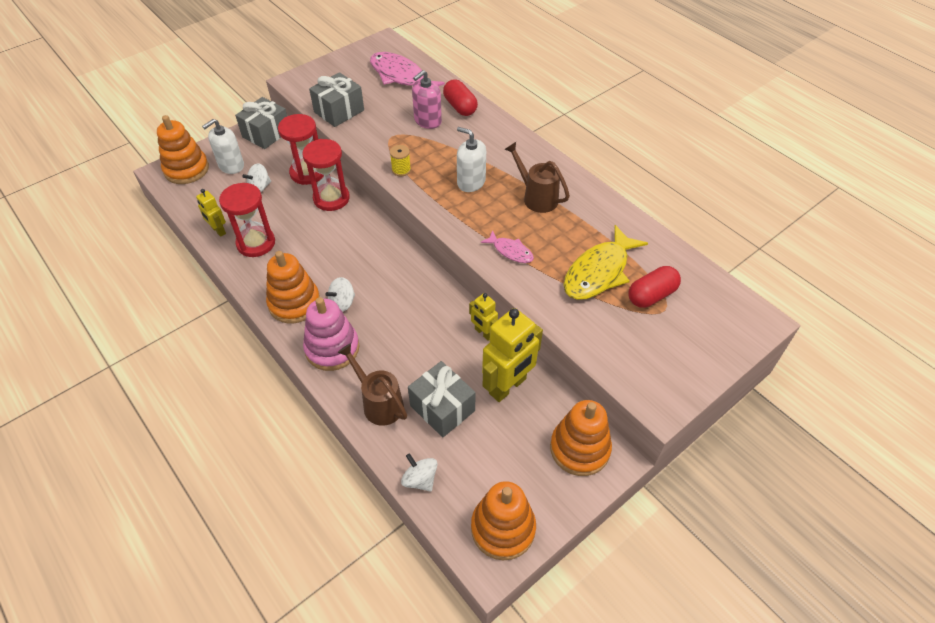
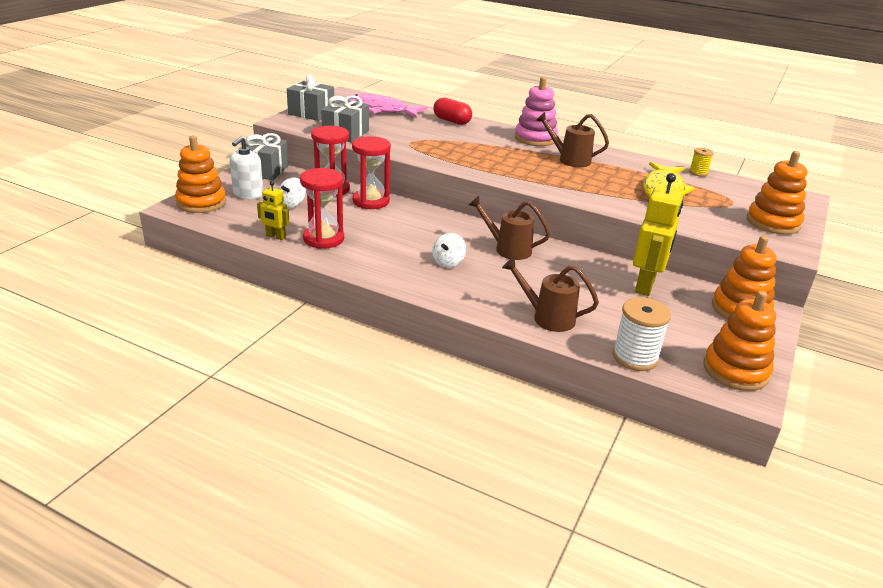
camera: 25 degrees left, 20 degrees down
(294, 303) = (401, 270): orange stacking toy -> orange stacking toy (773, 222)
(332, 348) = (468, 292): pink stacking toy -> pink stacking toy (535, 138)
(401, 170) = (440, 159): yellow spool -> yellow spool (698, 173)
(411, 298) = (507, 249): none -> brown watering can
(420, 479) = (635, 357): white spinning top -> white spool
(427, 121) = (432, 131): pink soap dispenser -> none
(442, 408) = (606, 309): grey gift -> grey gift (311, 113)
(471, 182) = (507, 158): white soap dispenser -> none
(483, 333) = (591, 258): yellow robot -> none
(510, 251) = (583, 190): pink fish -> none
(651, 295) = (715, 197): red capsule -> none

